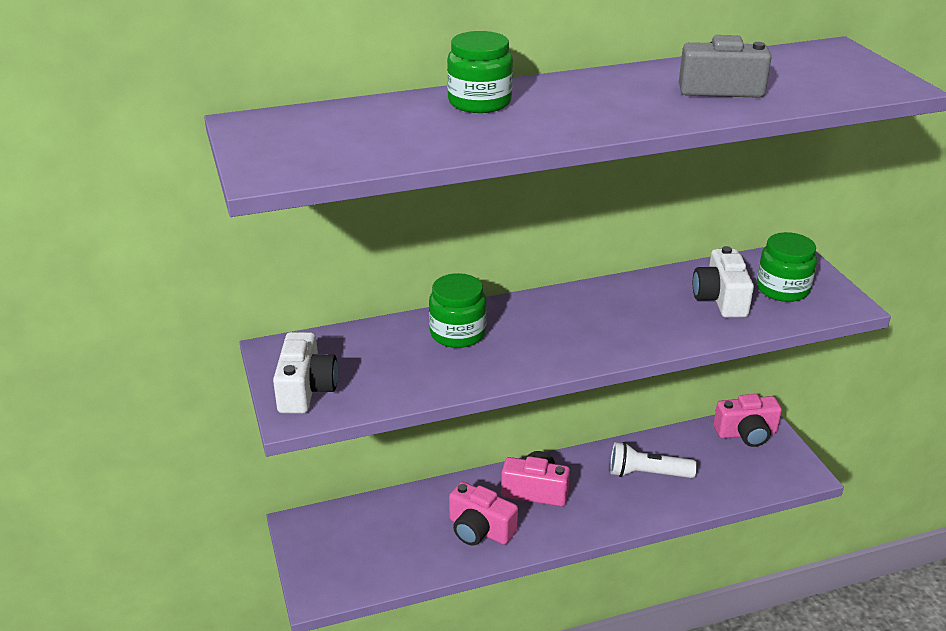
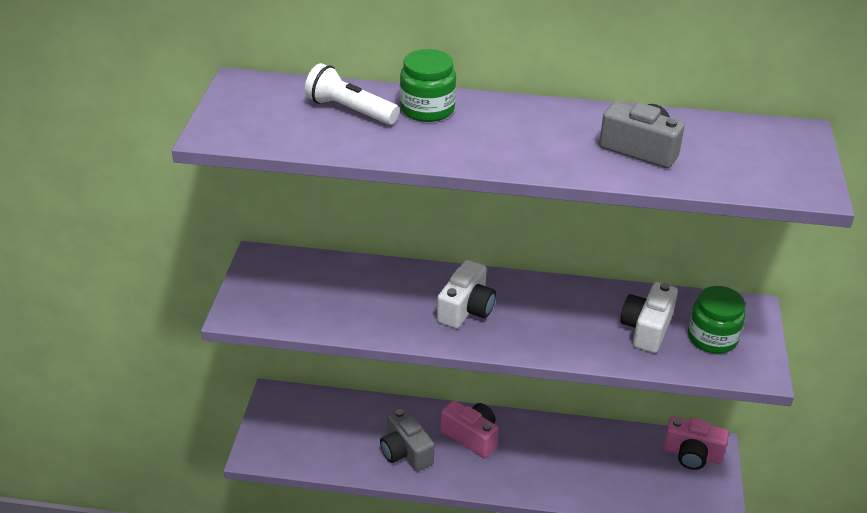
camera: 25 degrees right, 5 degrees up
(306, 389) = (258, 297): white camera -> white camera (466, 309)
(458, 333) = (402, 287): green jar -> none
(480, 530) = (405, 451): pink camera -> grey camera
(647, 473) = (575, 457): white flashlight -> white flashlight (350, 110)

